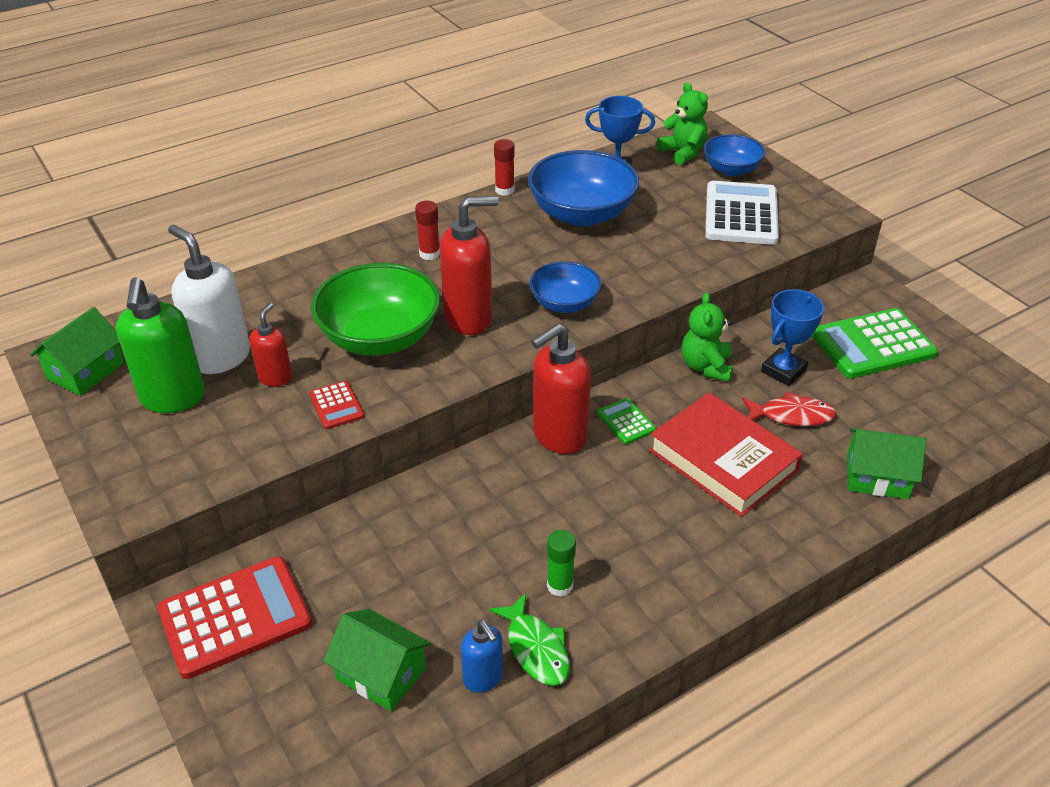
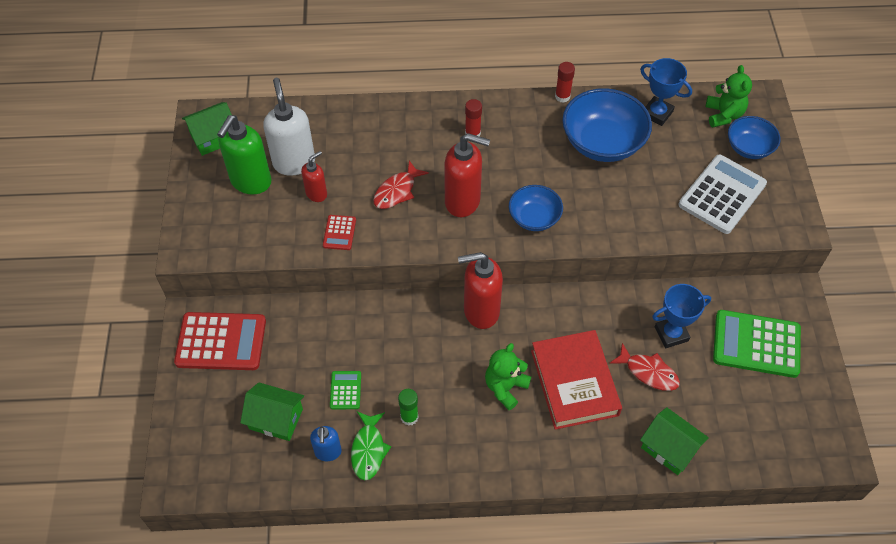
camera: 30 degrees right, 15 degrees up
(380, 337) = (397, 191): green bowl -> red fish
(381, 674) = (276, 419): green house -> green house turned 45 degrees counterclockwise
(626, 422) = (532, 321): green calculator -> green calculator (345, 390)
(706, 367) = (618, 304): green teddy bear -> green teddy bear (505, 387)

